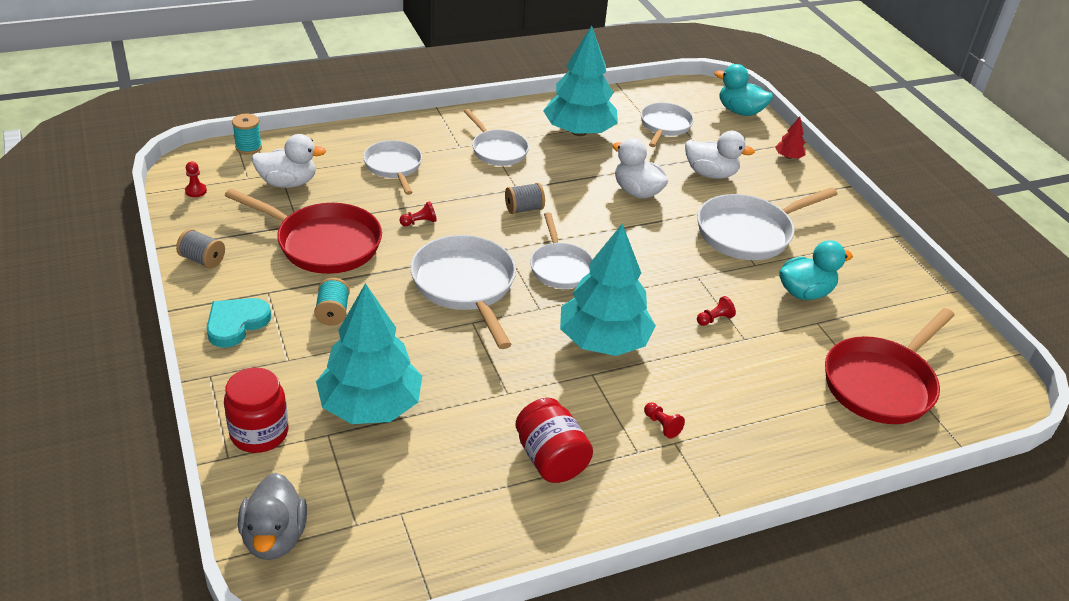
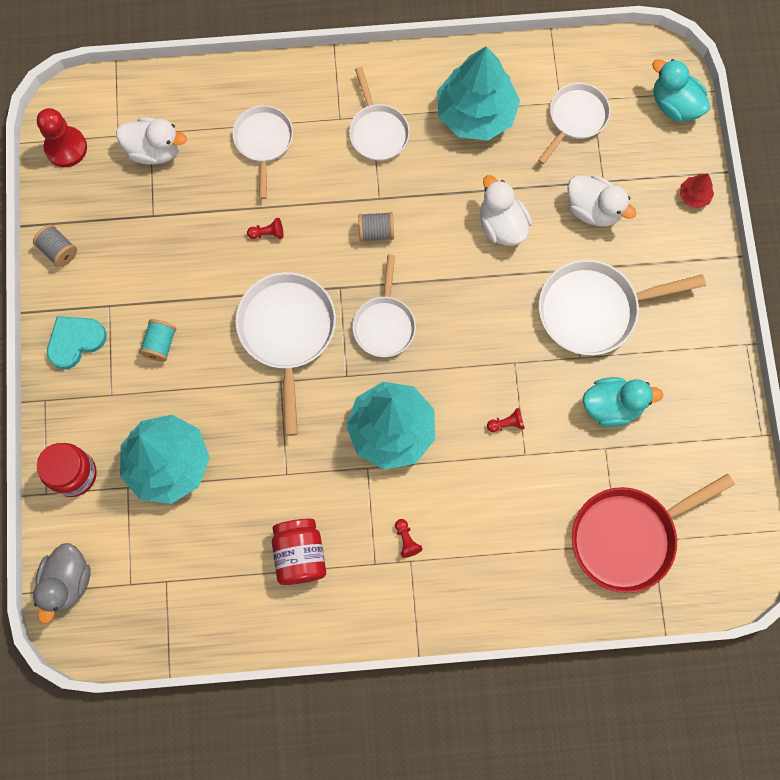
camera: 20 degrees right, 35 degrees up
(196, 191) = (66, 148): red pawn -> red pawn, size x2.05
(248, 147) = (126, 85): turquoise spool -> none
(323, 243) = (170, 248): red pan -> none

